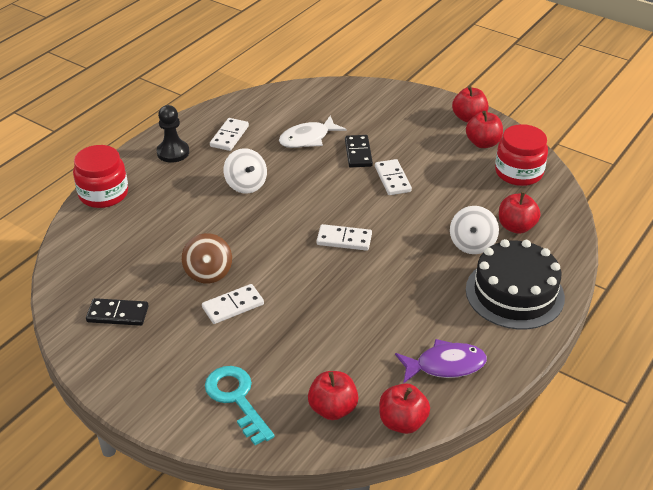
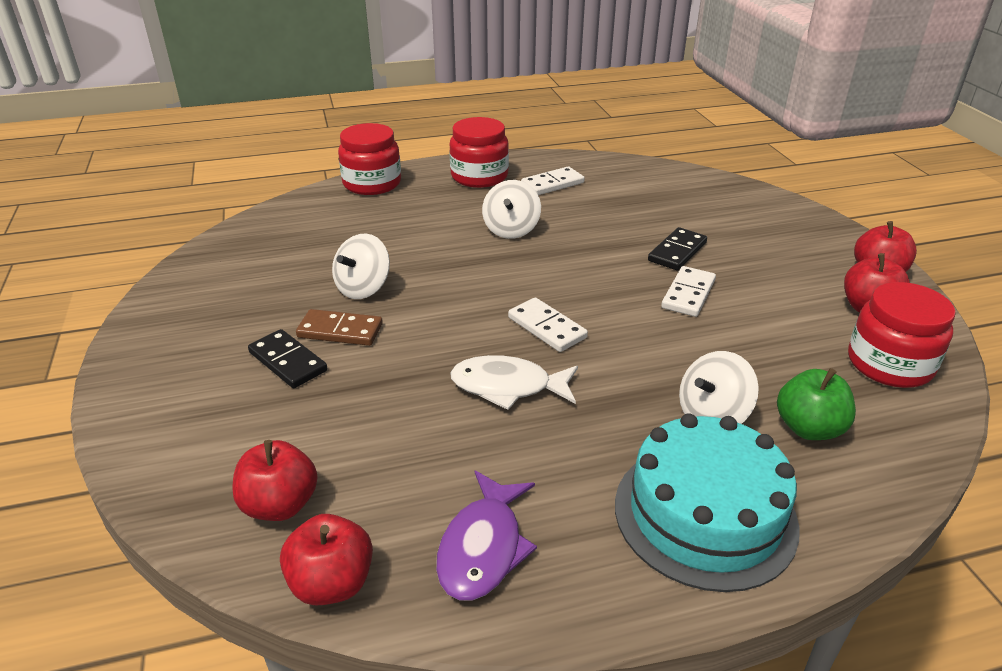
camera: 40 degrees right, 5 degrees down
(118, 314) = (235, 282): black domino -> black domino (288, 361)
(173, 152) = (479, 176): black pawn -> red jar
(208, 272) = (363, 288): brown spinning top -> white spinning top
(233, 306) = (340, 331): white domino -> brown domino
(237, 399) = (208, 424): turquoise key -> none
(308, 138) = (634, 216): white fish -> white fish (508, 386)
(445, 365) = (483, 547): purple fish -> purple fish turned 75 degrees clockwise
(514, 293) = (705, 514): black cake -> turquoise cake
(516, 227) = (808, 428): red apple -> green apple

